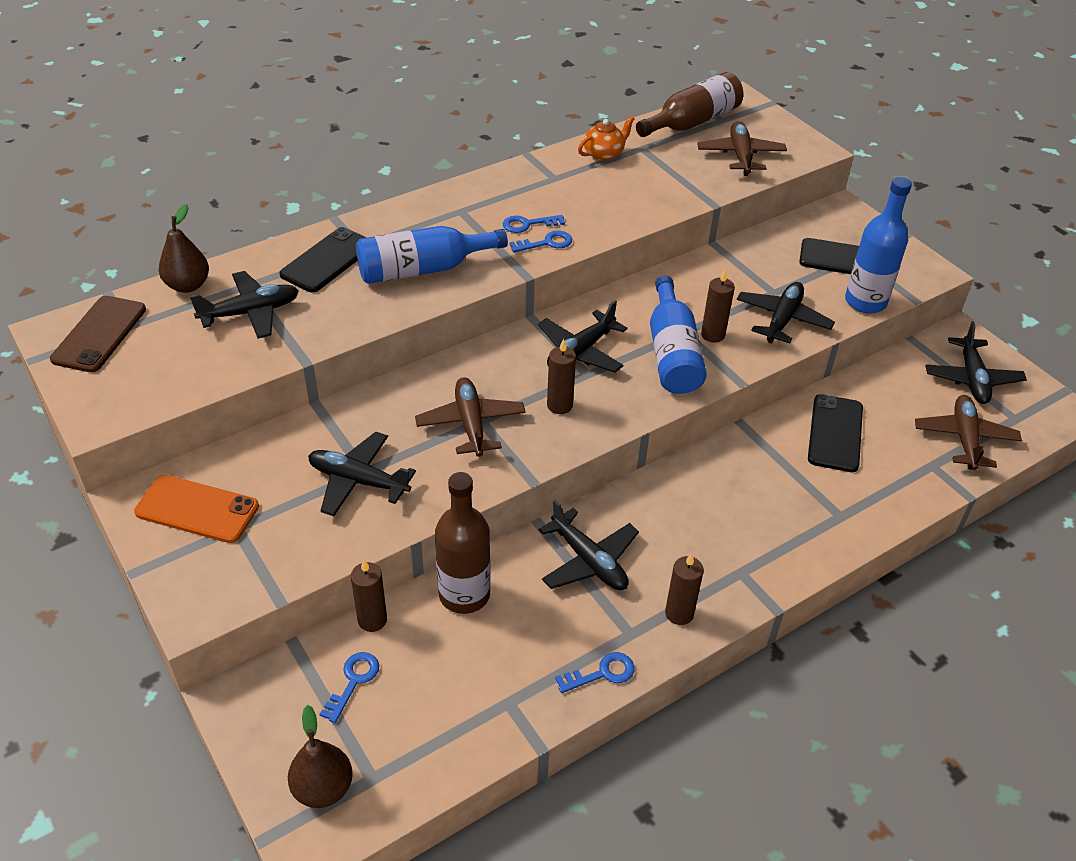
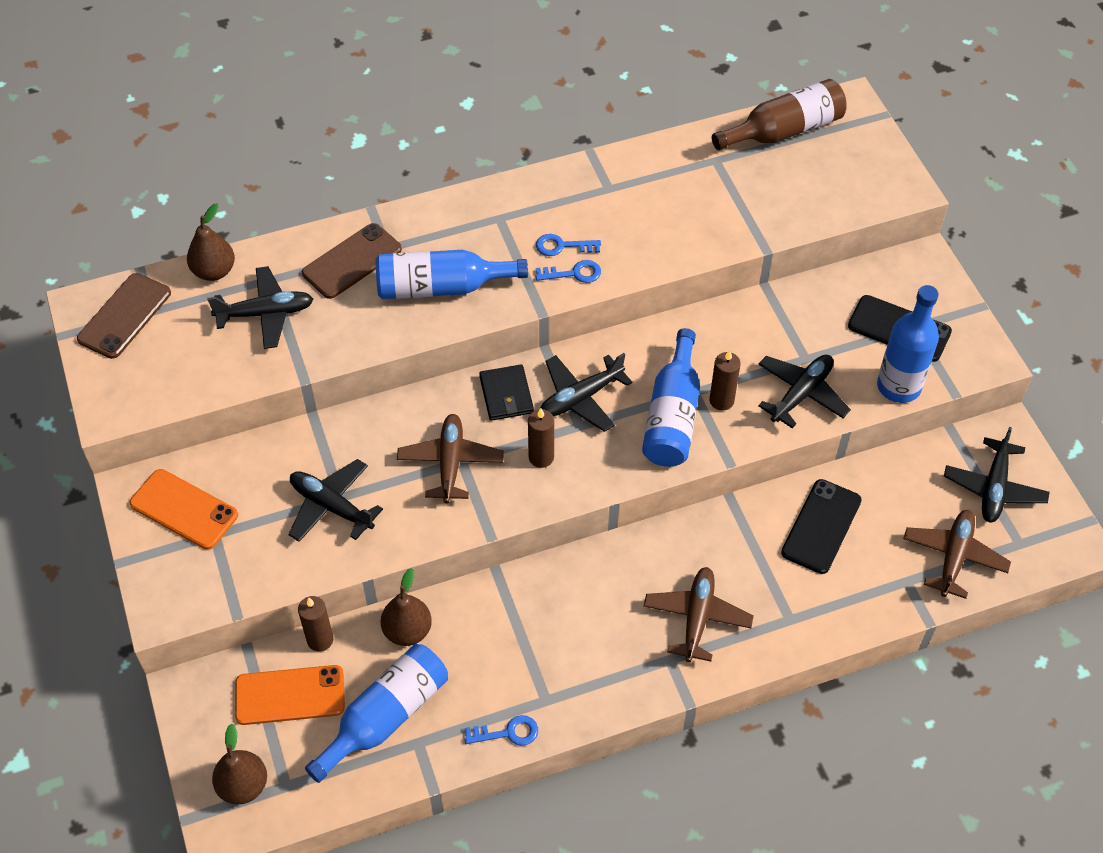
camera: 15 degrees right, 10 degrees up
(328, 260) = (352, 261): black phone -> brown phone
(353, 681) = (290, 695): blue key -> orange phone
(464, 594) = (407, 631): brown bottle -> brown pear
(465, 683) = (385, 716): none -> blue bottle
(507, 359) = (506, 395): none -> black wallet
(589, 561) = (530, 619): black plane -> none
(604, 154) = (672, 163): orange teapot -> none
(679, 613) = (597, 689): brown candle -> none
(740, 156) = (820, 186): brown plane -> brown plane (697, 618)

